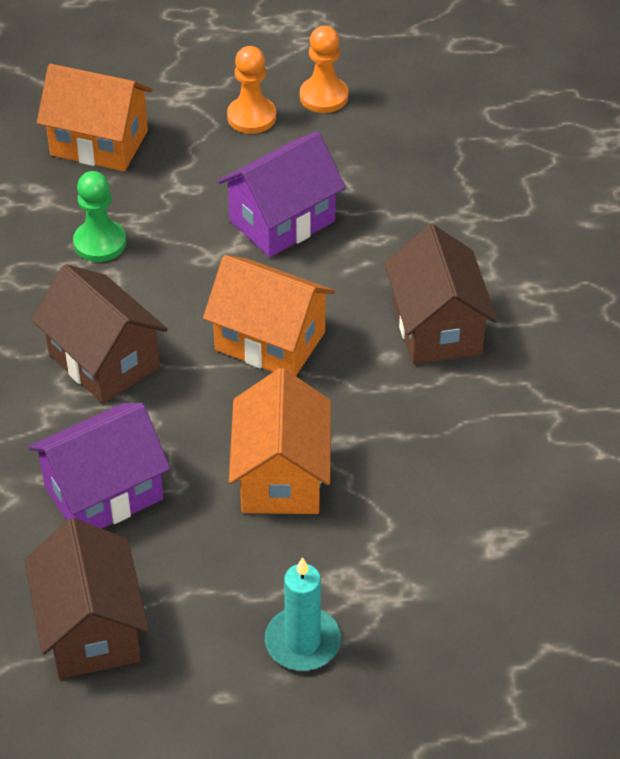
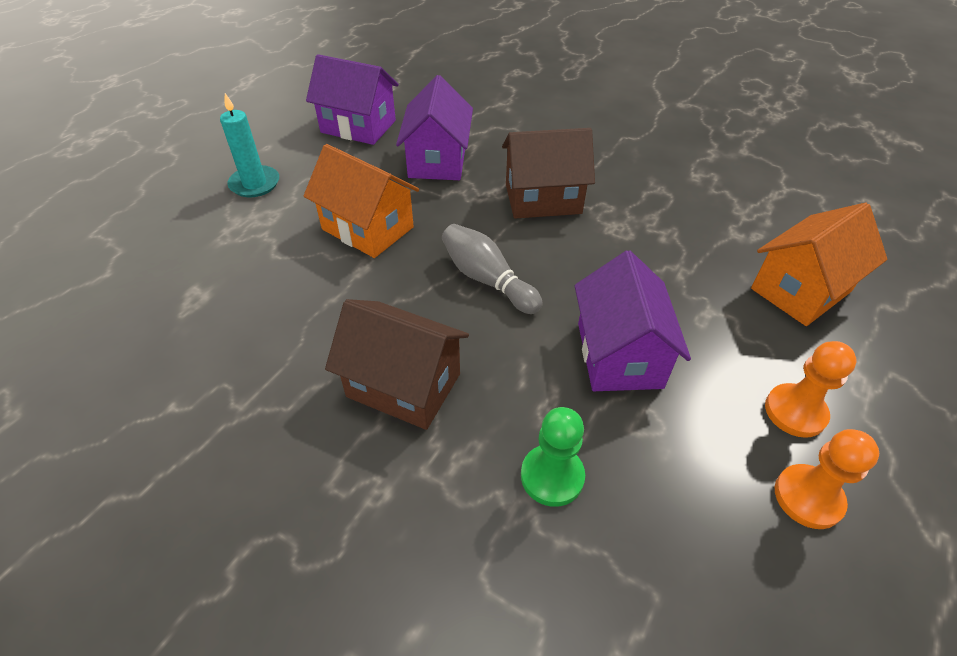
camera: 125 degrees right, 0 degrees up
(91, 629) = (358, 126): brown house -> purple house
(100, 243) = (666, 242): green pawn -> green pawn (552, 476)
(270, 341) = (487, 279): orange house -> grey bowling pin

